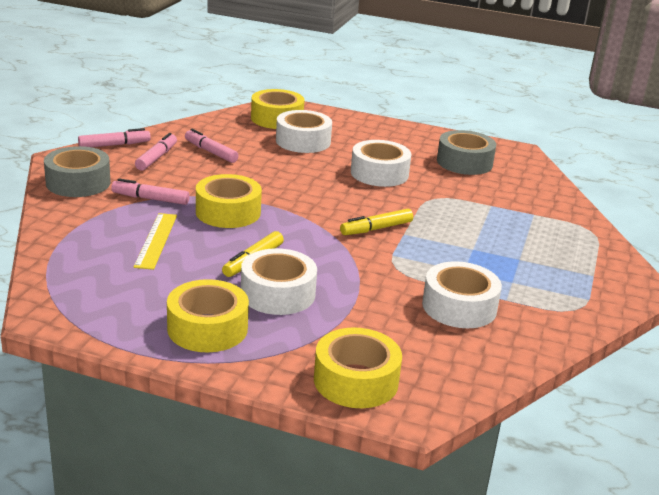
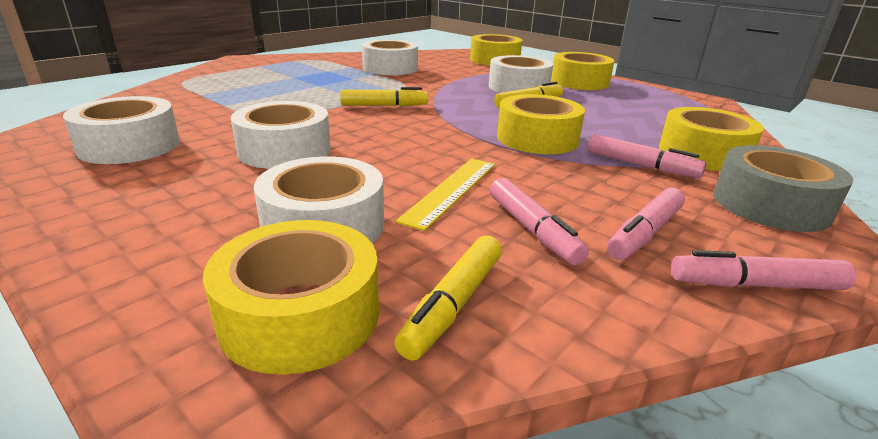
camera: 155 degrees left, 0 degrees up
(98, 219) = (703, 153): none -> yellow tape
(156, 240) = (625, 127): yellow ruler -> yellow ruler (451, 190)
(230, 126) = (453, 304): none -> yellow marker
(464, 162) = (129, 146): grey tape -> white tape

